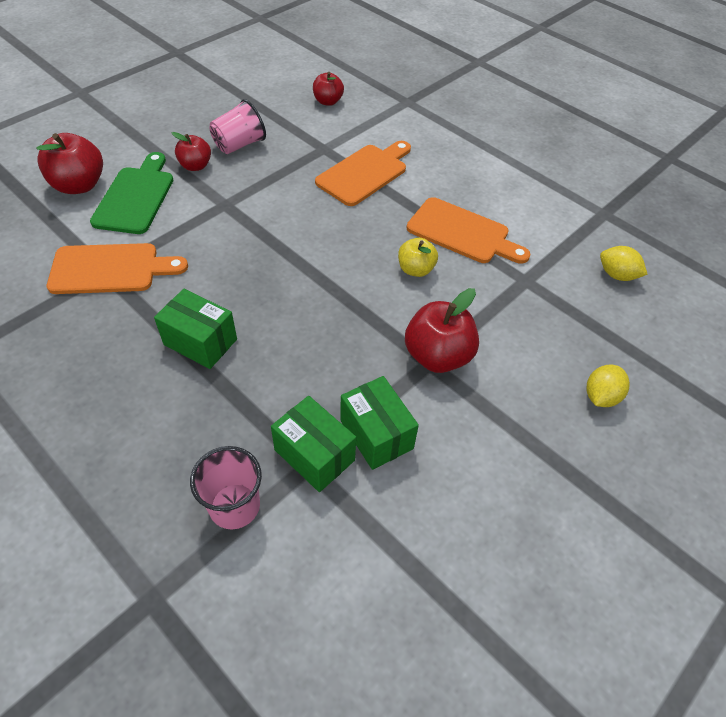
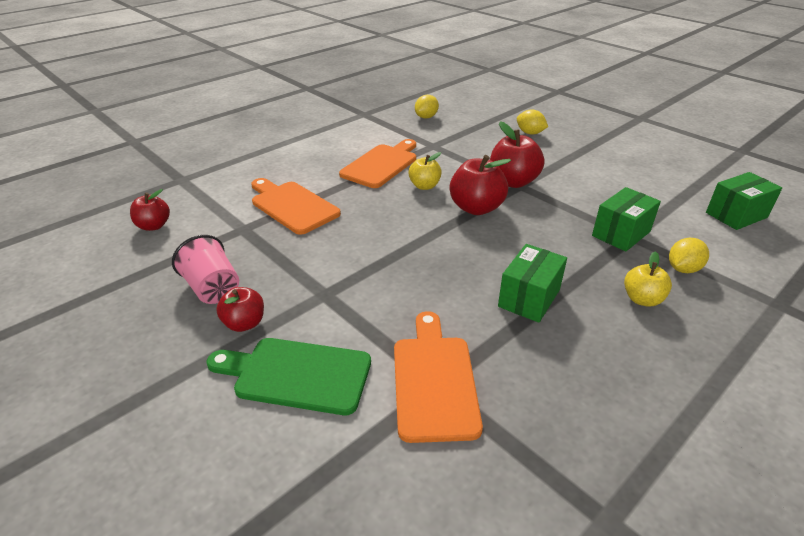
camera: 85 degrees left, 15 degrees down
(79, 185) = (255, 445): red apple -> red apple (476, 208)
(184, 443) = (642, 299): none -> yellow apple
(234, 506) = (683, 269): pink cup -> yellow lemon
(376, 434) = (591, 208): green box -> green box (736, 215)

